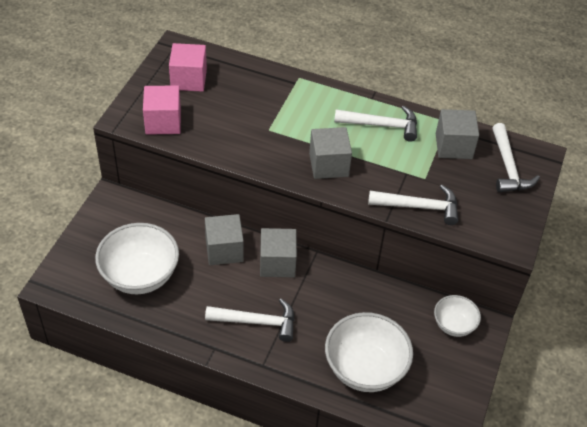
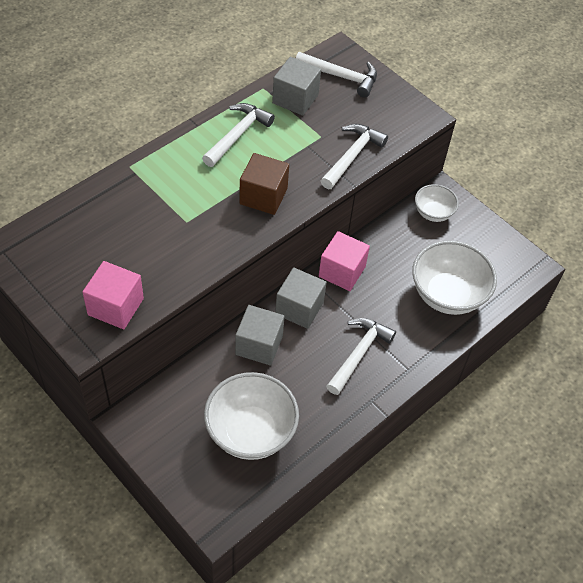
camera: 65 degrees left, 5 degrees up
(188, 79) = (65, 259): pink cube -> pink cube (342, 271)
(328, 165) = (263, 196): grey cube -> brown cube

